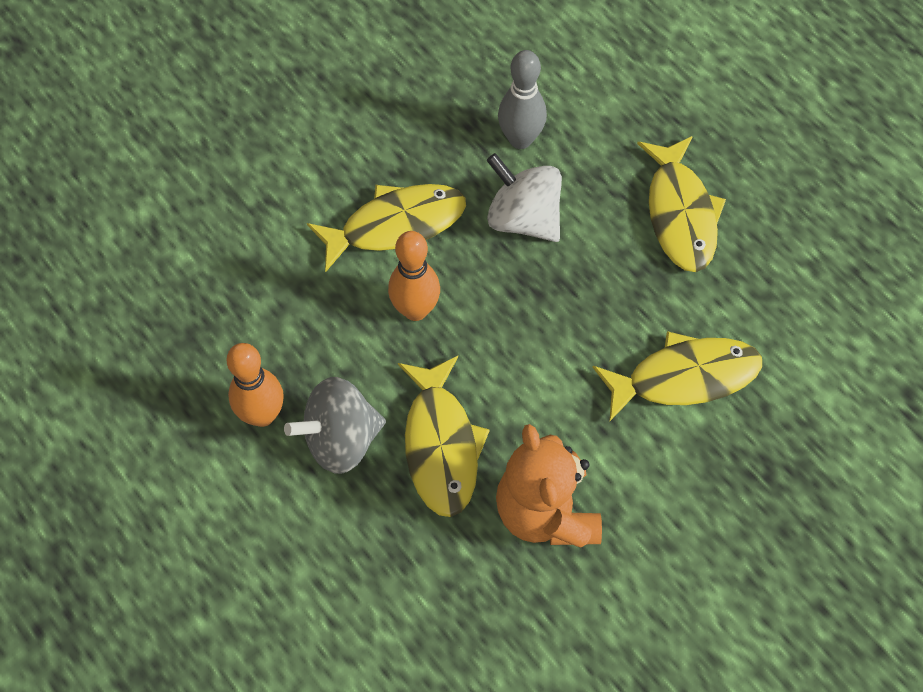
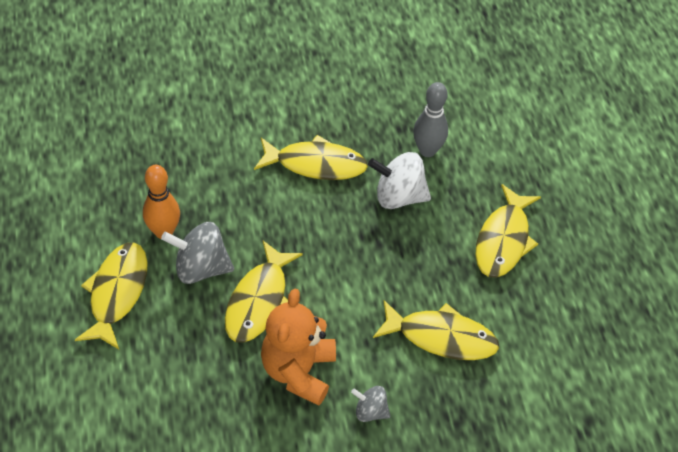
camera: 25 degrees right, 10 degrees down
(256, 529) = (117, 293): none -> yellow fish
(415, 310) = (295, 217): orange bowling pin -> none
(523, 218) = (398, 196): white spinning top -> white spinning top turned 60 degrees counterclockwise
(661, 517) = (370, 411): none -> grey spinning top

